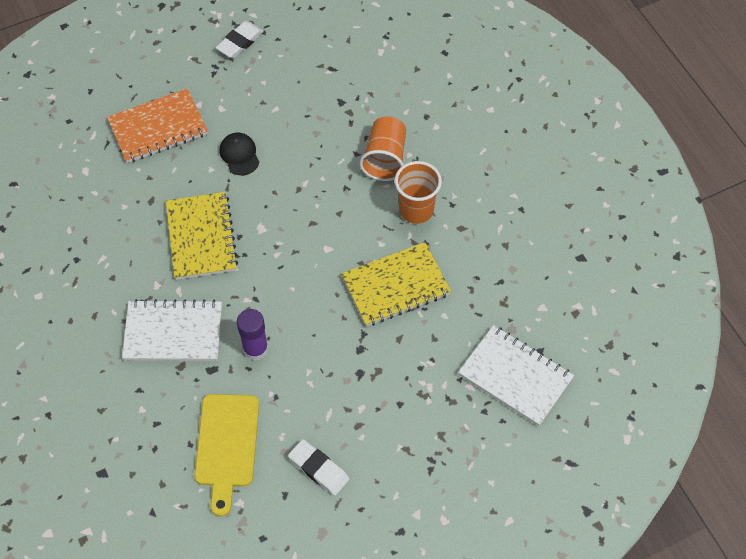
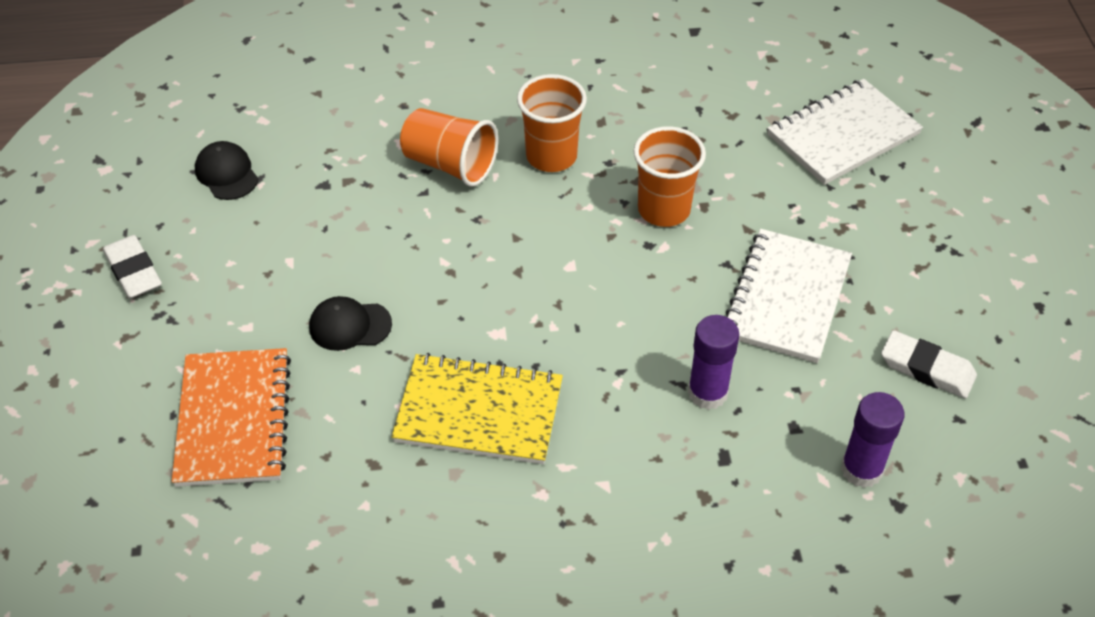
camera: 70 degrees left, 10 degrees down
(173, 332) = (640, 492): white notebook -> white notebook (787, 298)
(226, 445) = (861, 469): yellow cutting board -> purple glue stick
(318, 469) = (927, 369): white eraser -> white eraser turned 60 degrees clockwise
(329, 52) = (226, 173): none -> black cap
(395, 286) = (664, 210): yellow notebook -> orange cup

